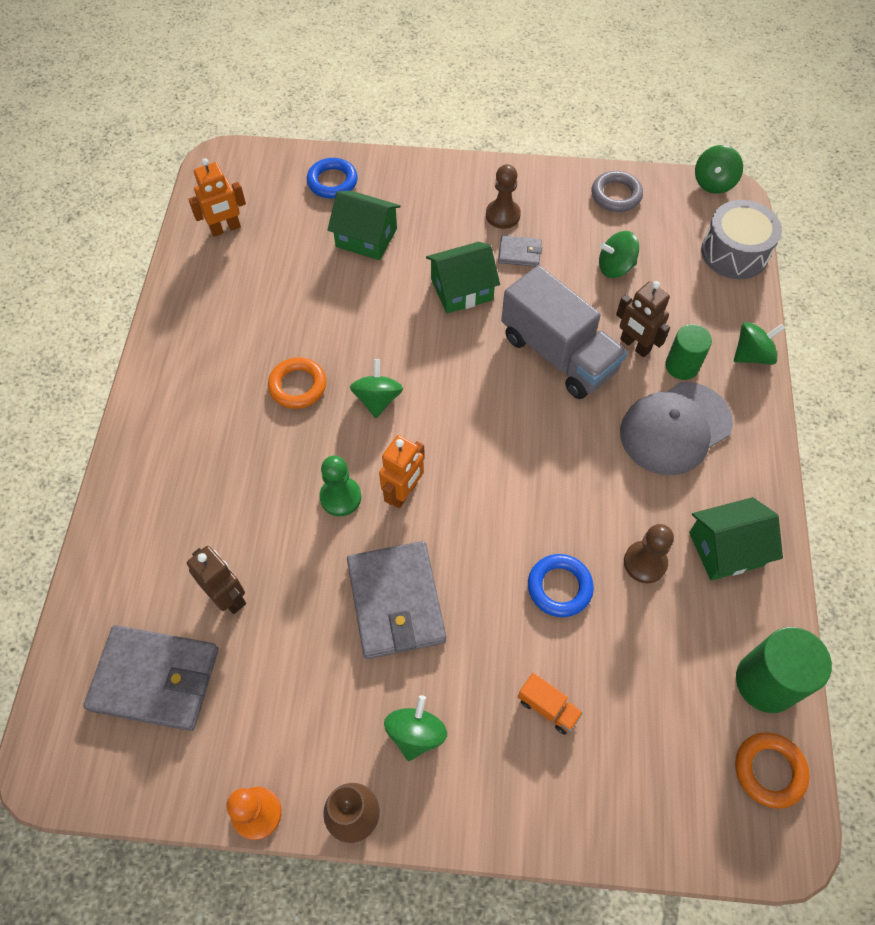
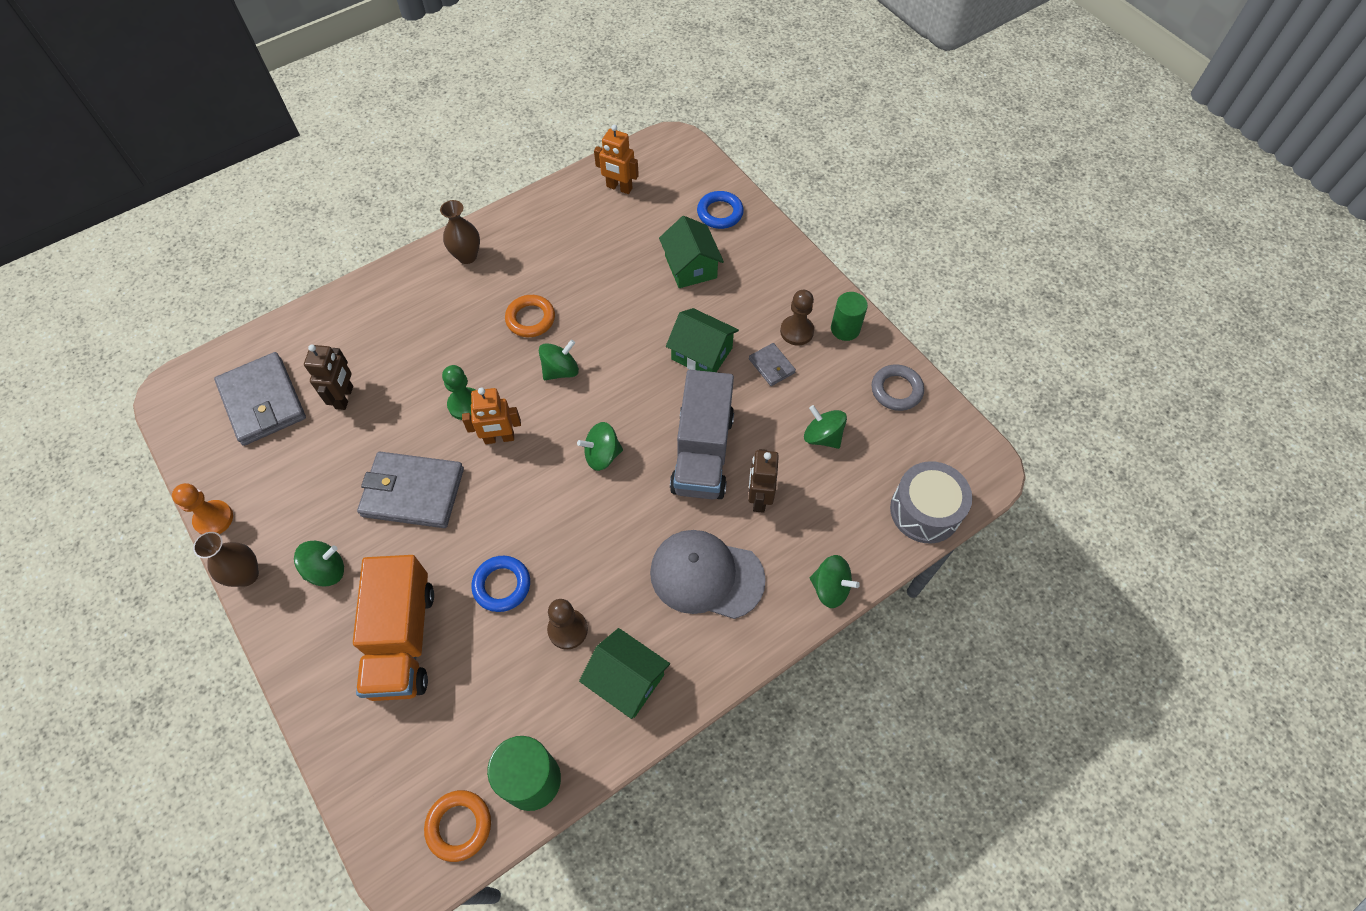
camera: 50 degrees right, 0 degrees up
(171, 390) = (467, 256): none -> brown vase
(396, 602) = (413, 492): grey wallet -> grey wallet turned 60 degrees clockwise
(548, 707) = (402, 639): orange truck -> orange truck, size x2.44
(682, 366) = (770, 543): green cylinder -> green cylinder (845, 329)
(713, 183) = (985, 449): green spinning top -> green spinning top (602, 455)

